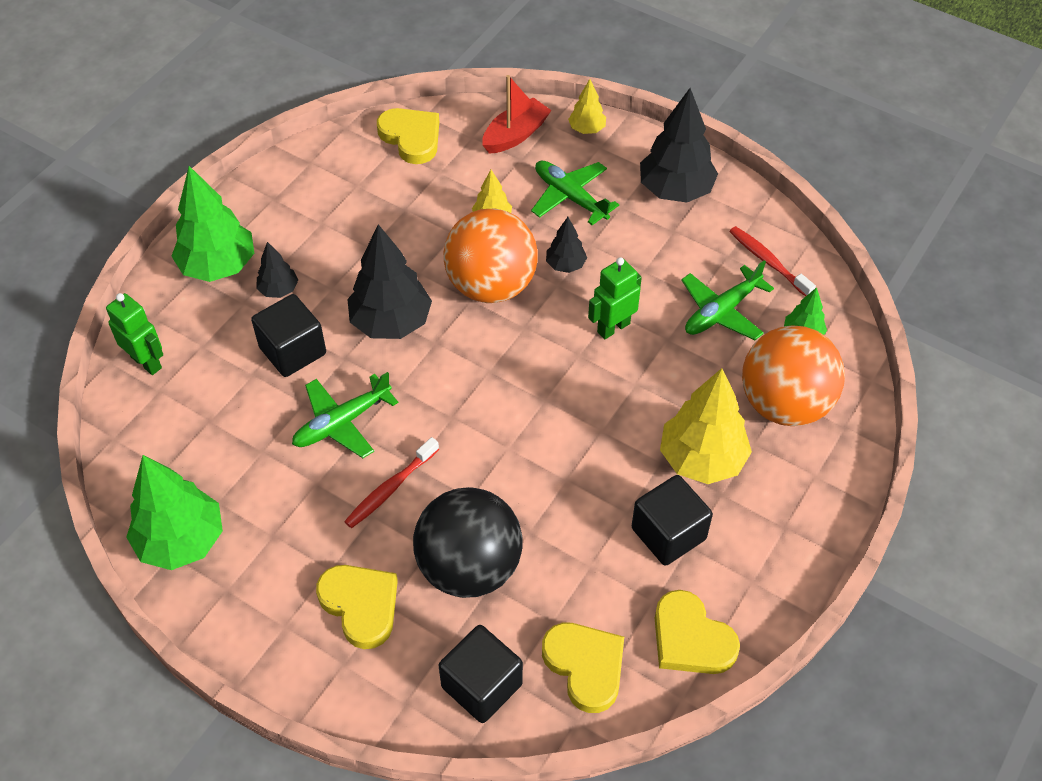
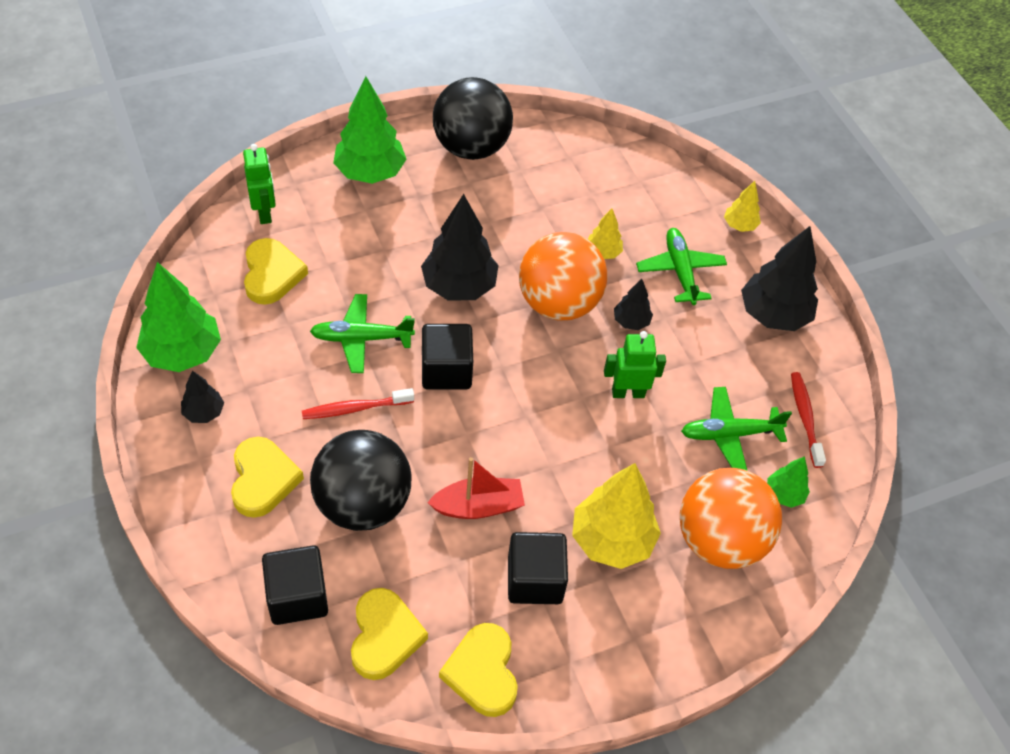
camera: 30 degrees right, 0 degrees up
(278, 290) = (398, 214): black tree -> black tree (204, 412)
(293, 351) = (371, 265): black cube -> black cube (446, 371)
(294, 190) = (471, 147): none -> black ball
(411, 138) = (592, 156): yellow heart -> yellow heart (272, 274)
(515, 135) = (676, 198): red boat -> red boat (478, 506)

